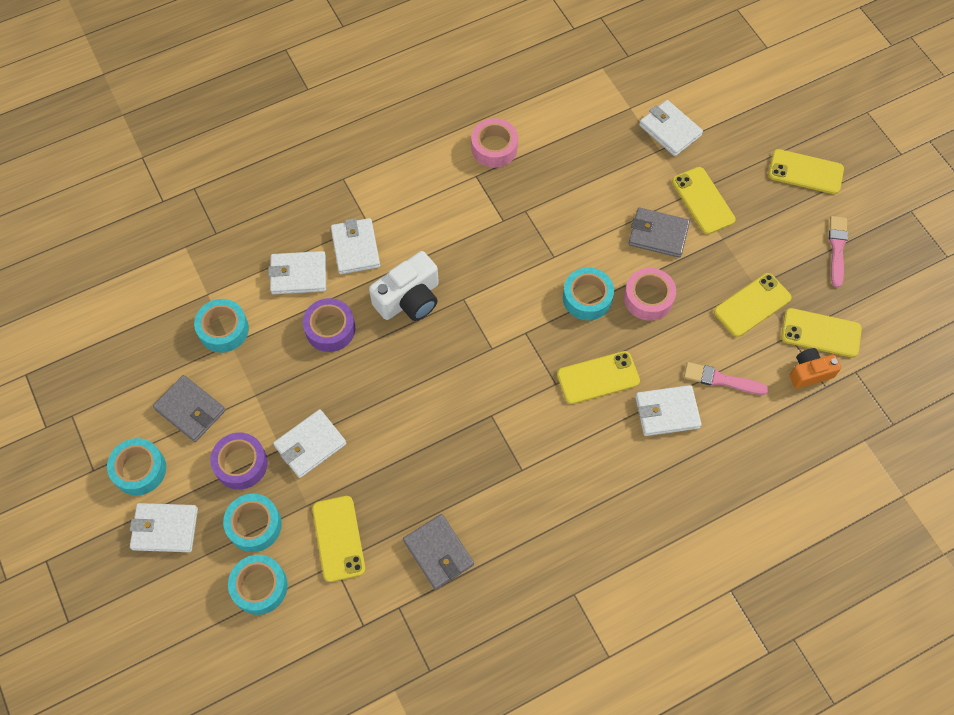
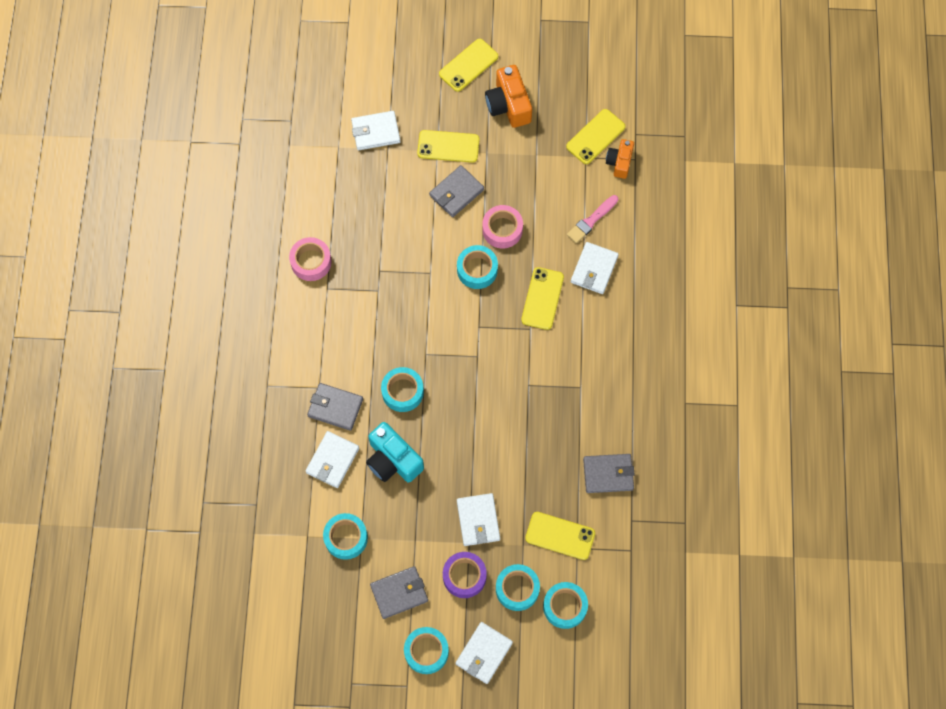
camera: 60 degrees left, 5 degrees up
(330, 329) = (393, 460): purple tape -> turquoise camera
(355, 248) = (335, 407): white wallet -> grey wallet
(409, 299) = (402, 392): white camera -> turquoise tape
(752, 305) = (549, 166): yellow phone -> none
(791, 231) = (508, 105): none -> orange camera
(837, 248) = (540, 85): pink brush -> none

